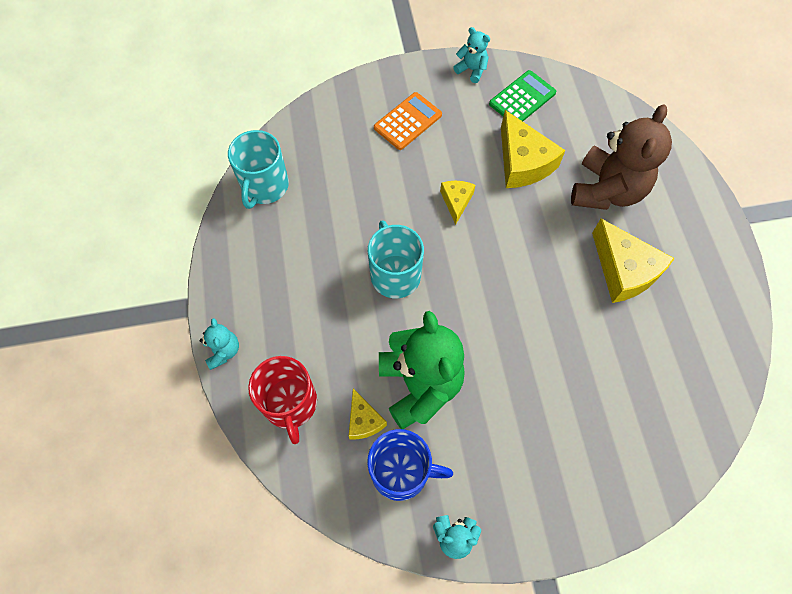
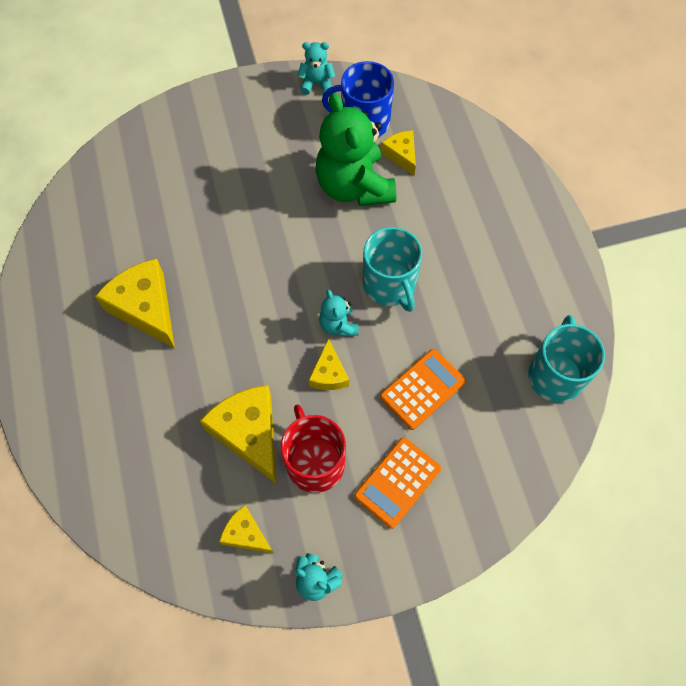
camera: 175 degrees right, 0 degrees up
(223, 351) = (544, 200): turquoise teddy bear -> turquoise teddy bear (338, 325)
(290, 404) = (469, 162): red mug -> red mug (314, 461)
(378, 184) = (422, 389): none -> orange calculator
(522, 98) = (246, 534): green calculator -> yellow cheese
(606, 190) = (150, 403): brown teddy bear -> none

